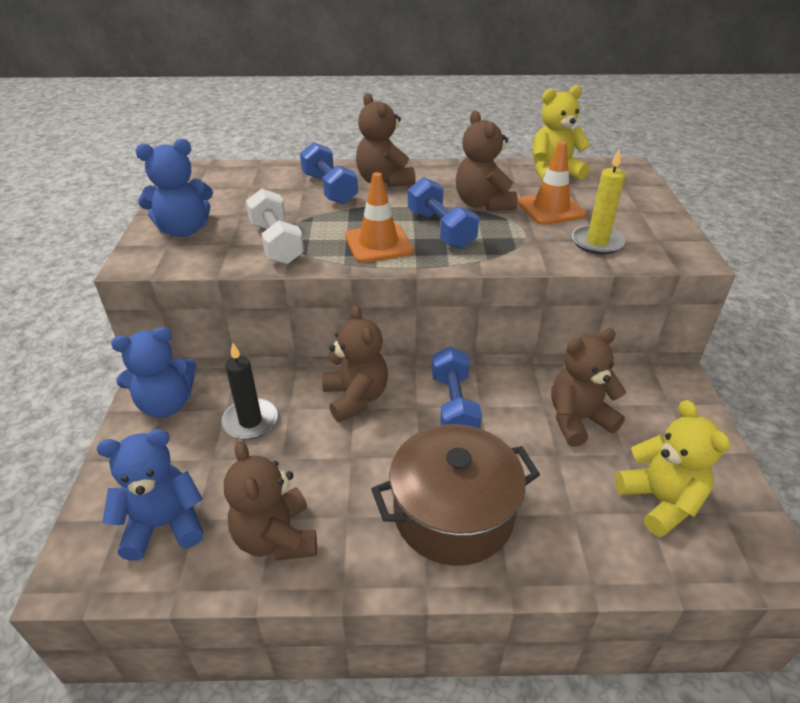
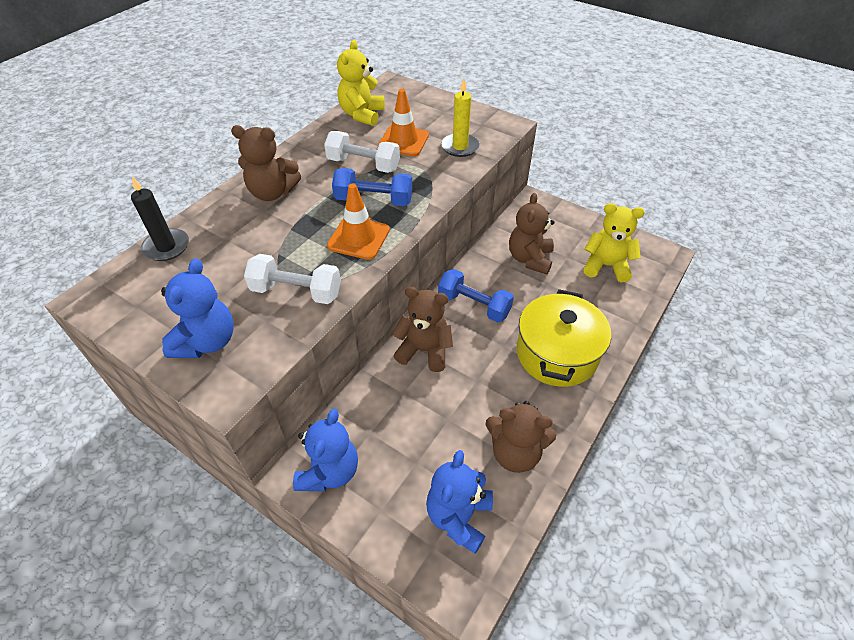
camera: 55 degrees left, 10 degrees up
(250, 421) = (396, 422): black candle -> black candle (166, 247)
(329, 189) = (246, 226): blue dumbbell -> none
(453, 513) = (556, 354): brown pot -> yellow pot
(483, 204) = (363, 164): brown teddy bear -> white dumbbell

